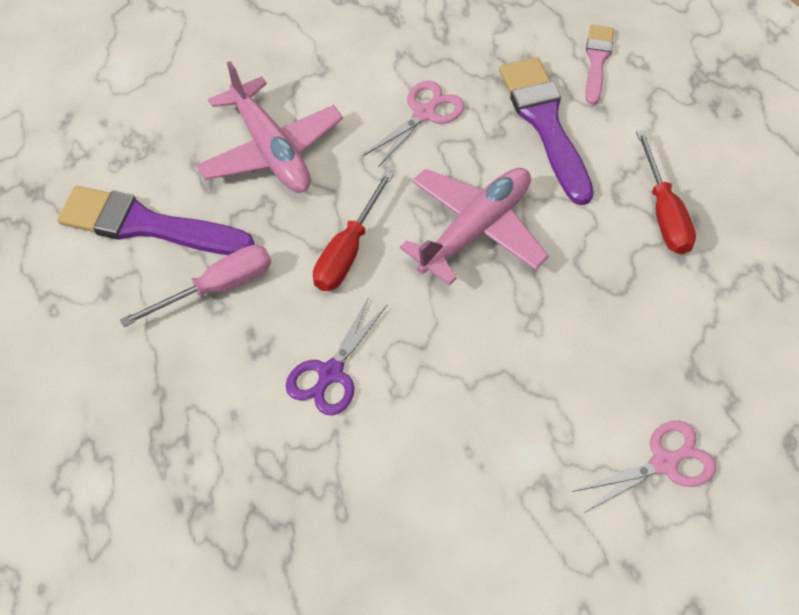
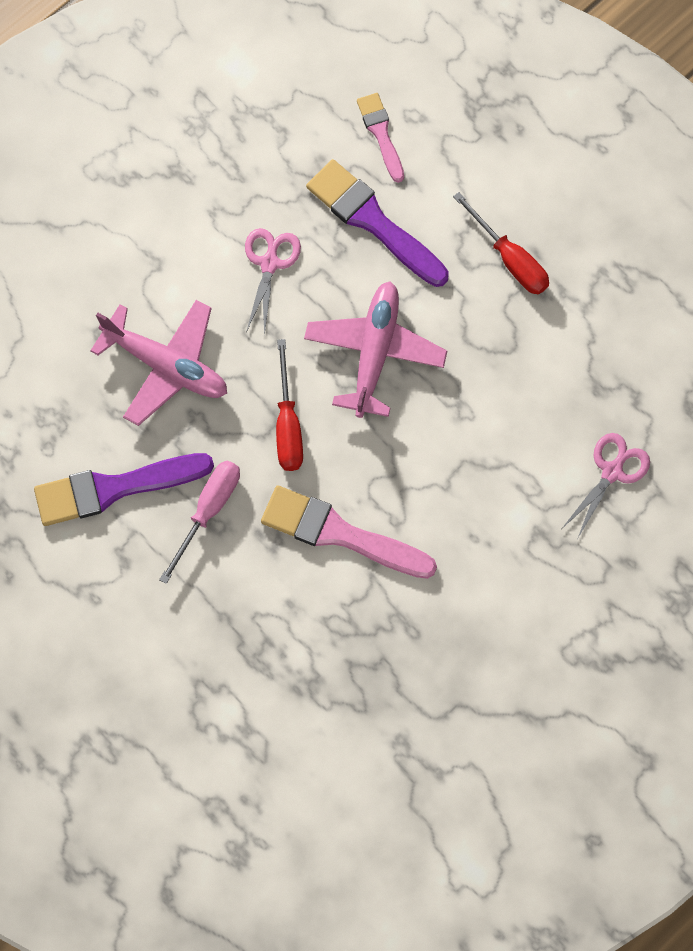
camera: 30 degrees left, 15 degrees up
(330, 374) = (339, 534): purple scissors -> pink brush

